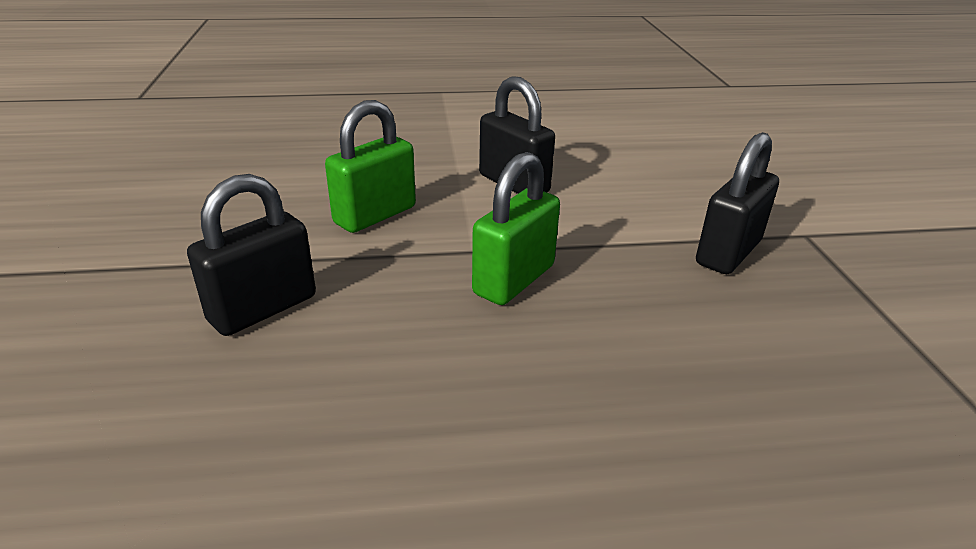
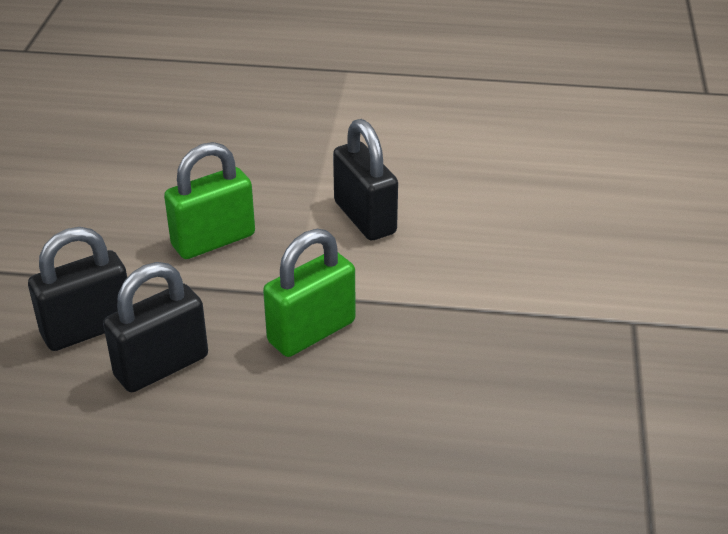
camera: 15 degrees right, 5 degrees up
(728, 252) = (534, 332): black padlock -> black padlock (161, 366)

